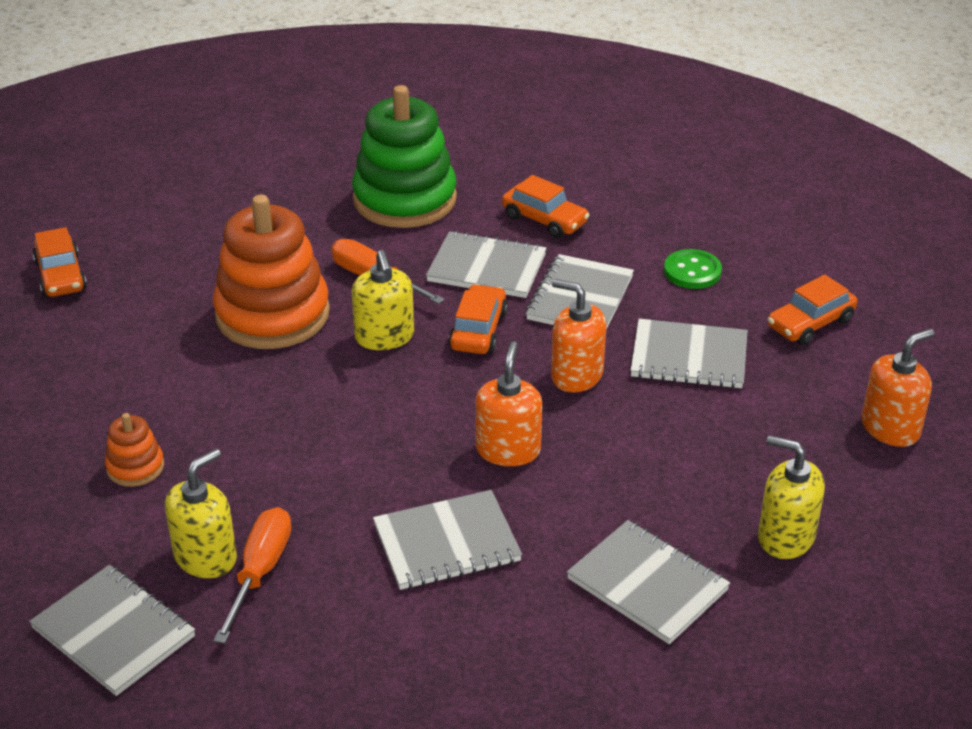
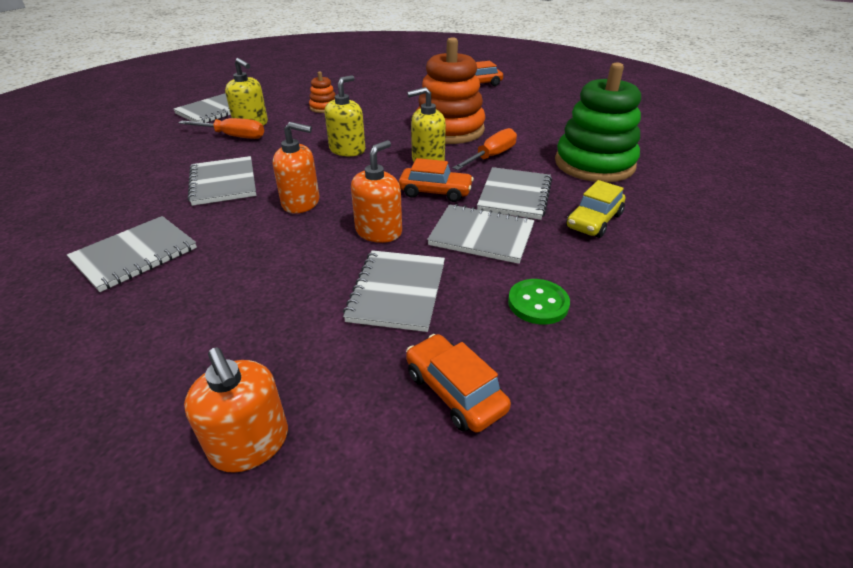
camera: 90 degrees right, 0 degrees up
(544, 220) = (594, 221): orange car -> yellow car
(785, 537) = (135, 333): yellow soap dispenser -> yellow soap dispenser (347, 150)

